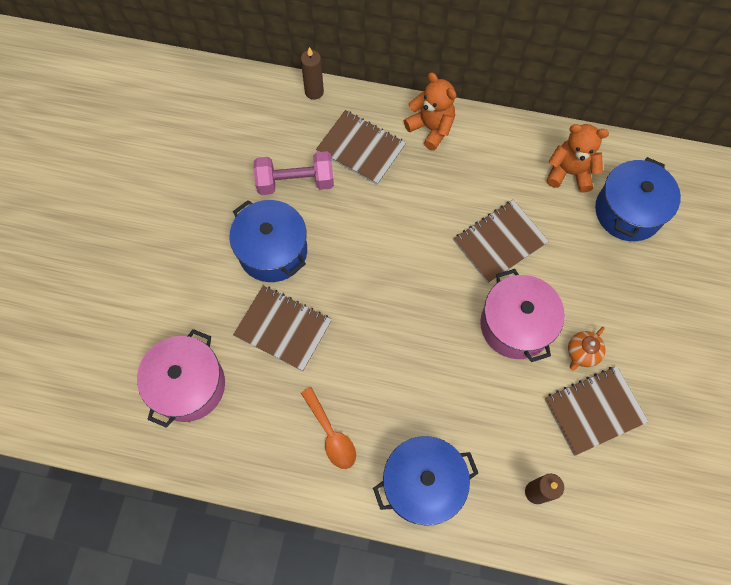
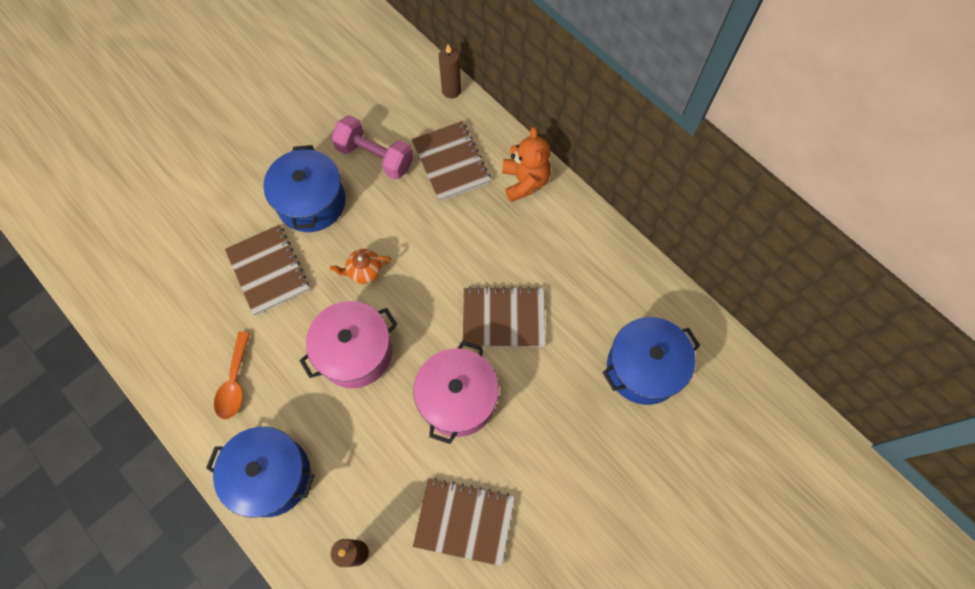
camera: 35 degrees right, 0 degrees up
(188, 385) = (163, 266): pink pot -> pink pot (355, 352)
(569, 172) = (617, 298): orange teddy bear -> none
(582, 353) = (495, 464): orange teapot -> orange teapot (364, 271)

